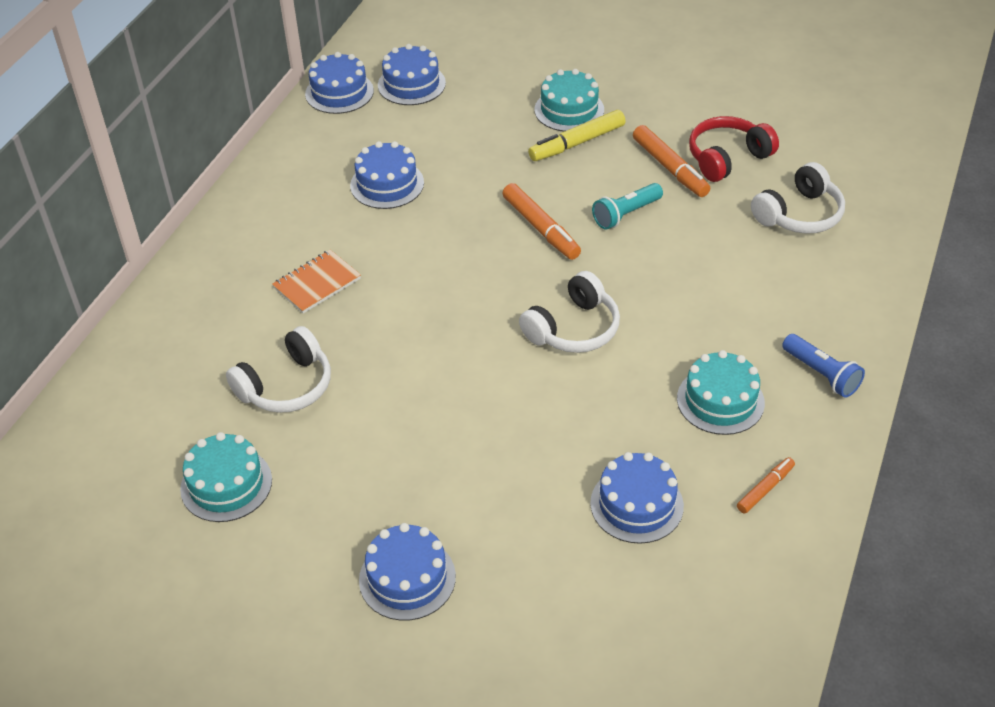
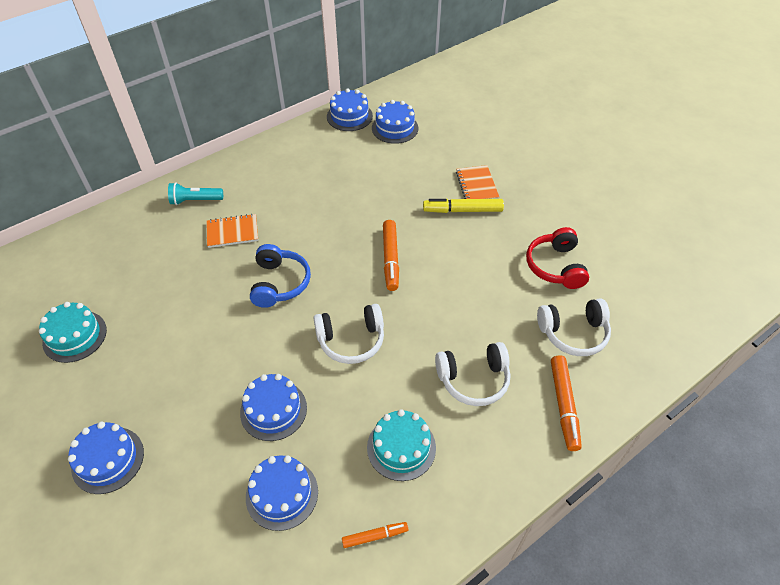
camera: 30 degrees right, 5 degrees up
(286, 386) = (159, 290): white headphones -> white headphones (473, 379)
(387, 184) = (325, 186): blue cake -> blue cake (273, 410)
(433, 311) = (279, 283): none -> blue headphones
(569, 110) = (476, 185): turquoise cake -> orange notebook
(626, 214) = (452, 275): turquoise flashlight -> turquoise flashlight (195, 200)
(670, 168) = (509, 255): orange marker -> orange marker (563, 405)
(727, 158) = (555, 266): red headphones -> red headphones turned 90 degrees counterclockwise
(821, 374) = (489, 468): blue flashlight -> none

